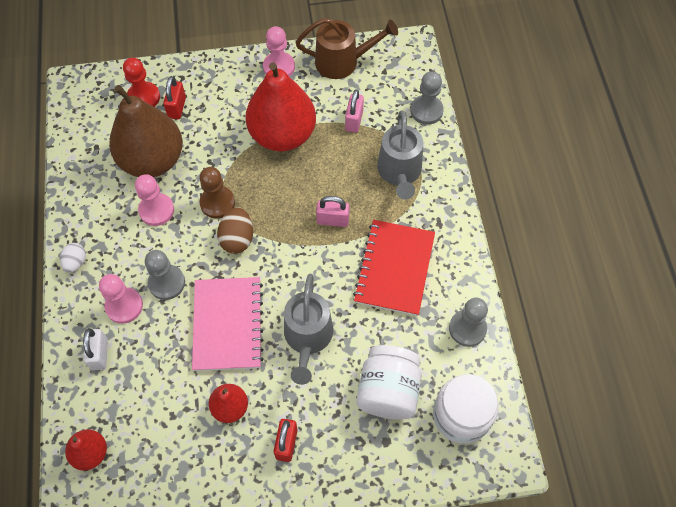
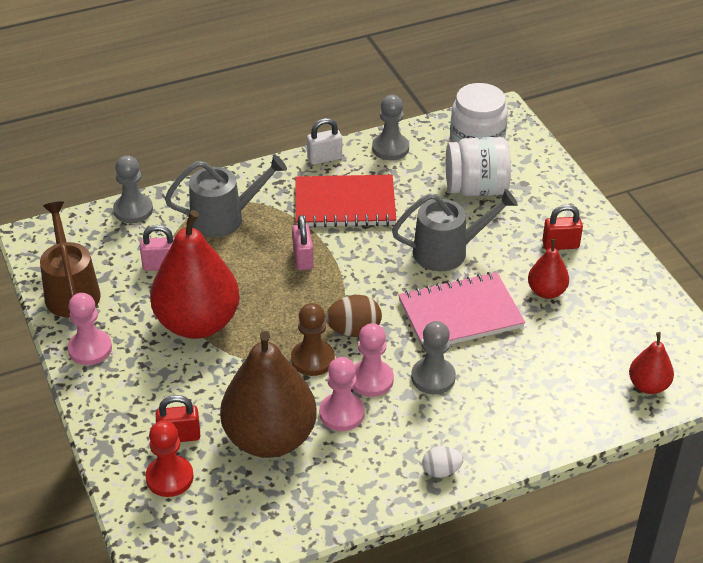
camera: 105 degrees left, 20 degrees down
(100, 354) = (542, 411): white padlock -> white padlock (324, 158)
(124, 306) = (477, 407): pink pawn -> pink pawn (371, 380)

